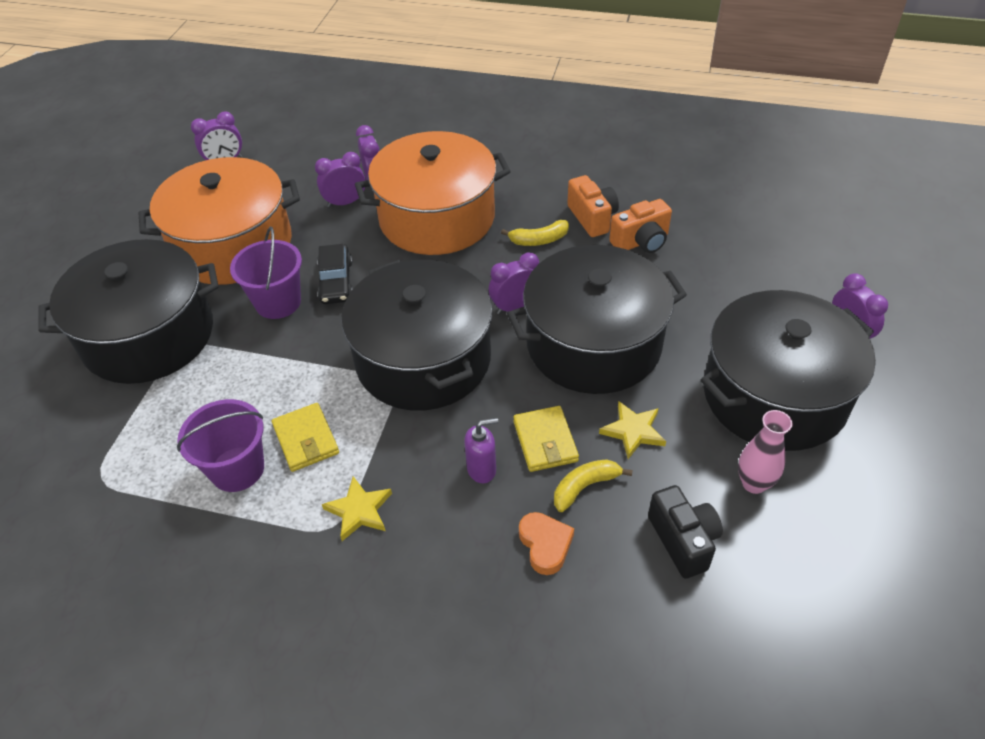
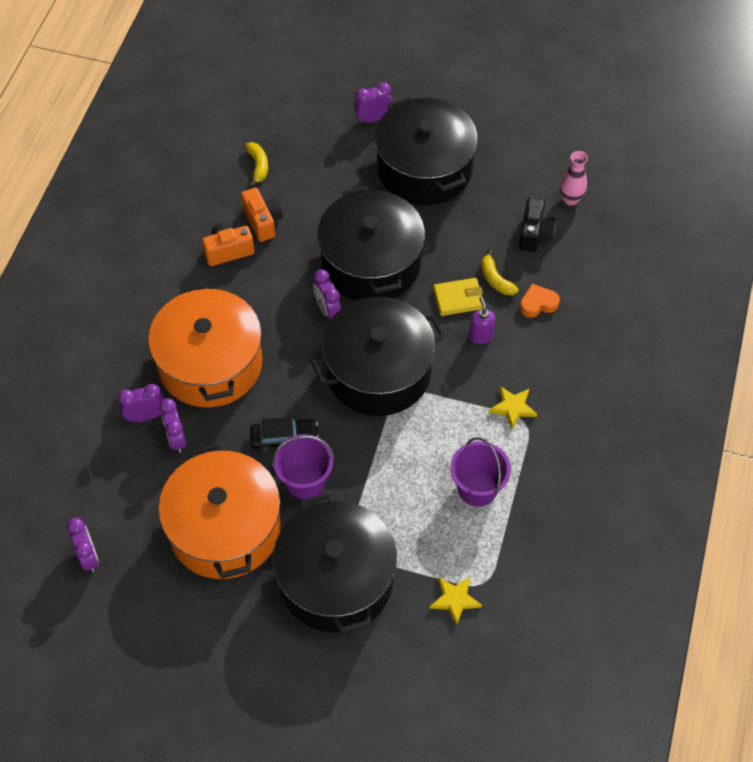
camera: 90 degrees left, 10 degrees up
(306, 439) = (452, 446): yellow wallet -> none
(539, 240) = (251, 290): yellow banana -> yellow banana (258, 166)
(633, 431) = (451, 249): yellow star -> yellow star (455, 600)
(683, 540) = (534, 234): black camera -> black camera turned 120 degrees clockwise
(754, 483) = (494, 192): pink vase -> pink vase (570, 199)

